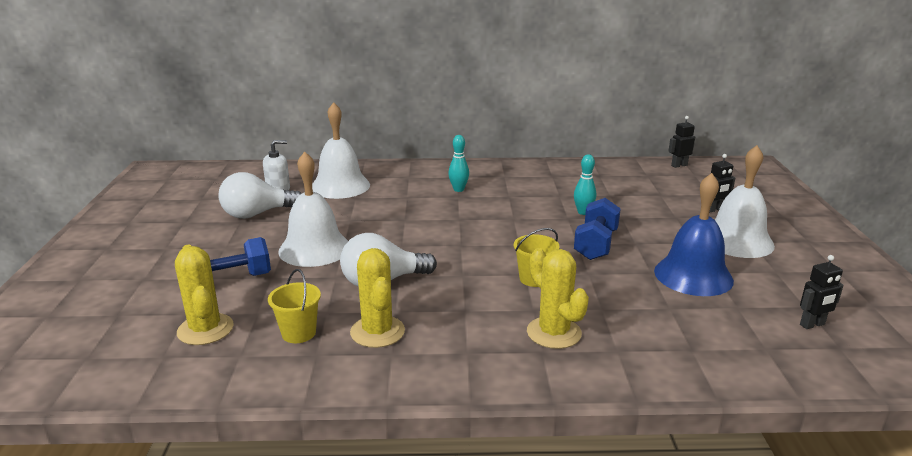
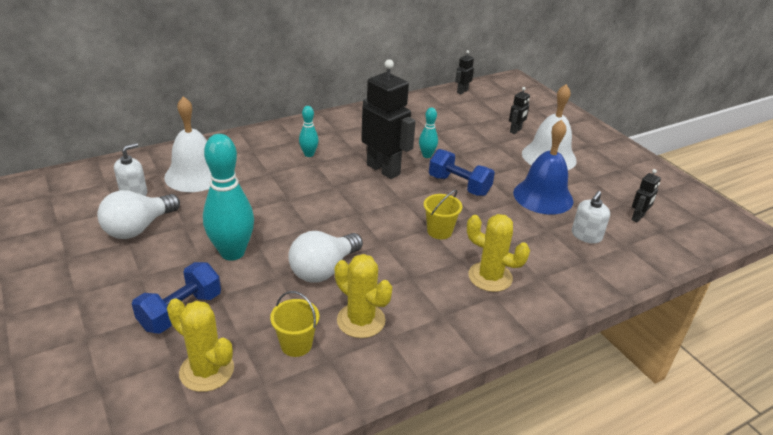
camera: 30 degrees left, 10 degrees up
(314, 249) = (232, 252): white bell -> turquoise bowling pin
(523, 215) = (383, 169): none -> black robot
(596, 245) = (459, 185): blue dumbbell -> blue dumbbell turned 45 degrees counterclockwise
(717, 325) = (586, 235): none -> white soap dispenser

